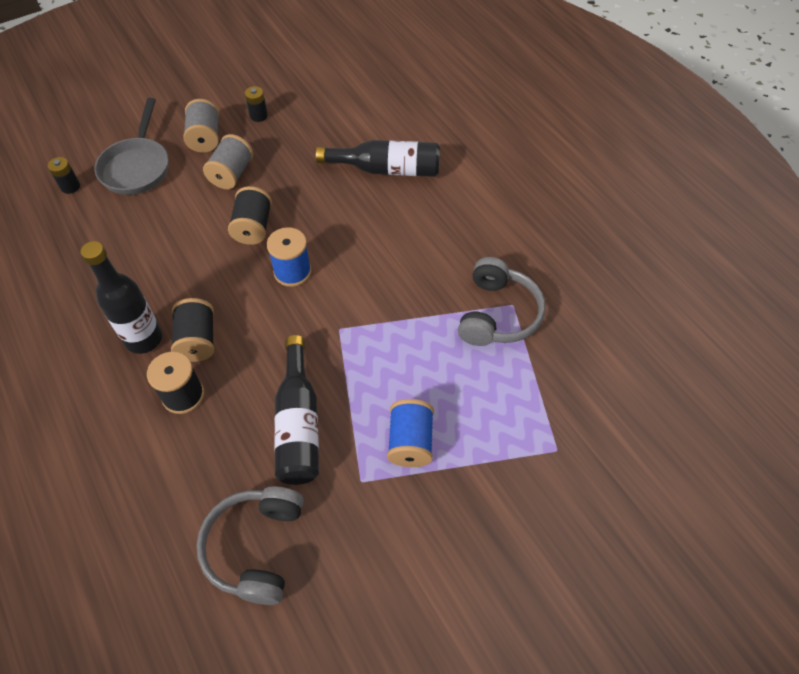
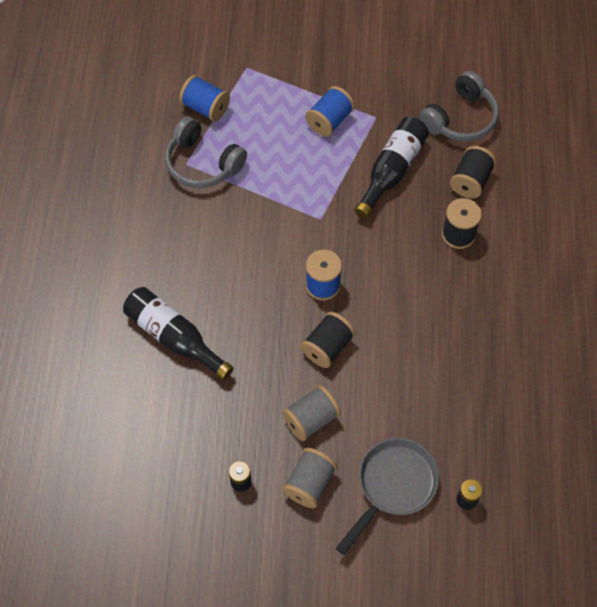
camera: 145 degrees left, 5 degrees up
(144, 339) = (467, 295): black bottle -> none
(197, 340) = (427, 270): black spool -> black spool (470, 181)
(497, 314) = (203, 163): grey headphones -> grey headphones turned 105 degrees counterclockwise
(551, 372) = (205, 108): none -> blue spool

